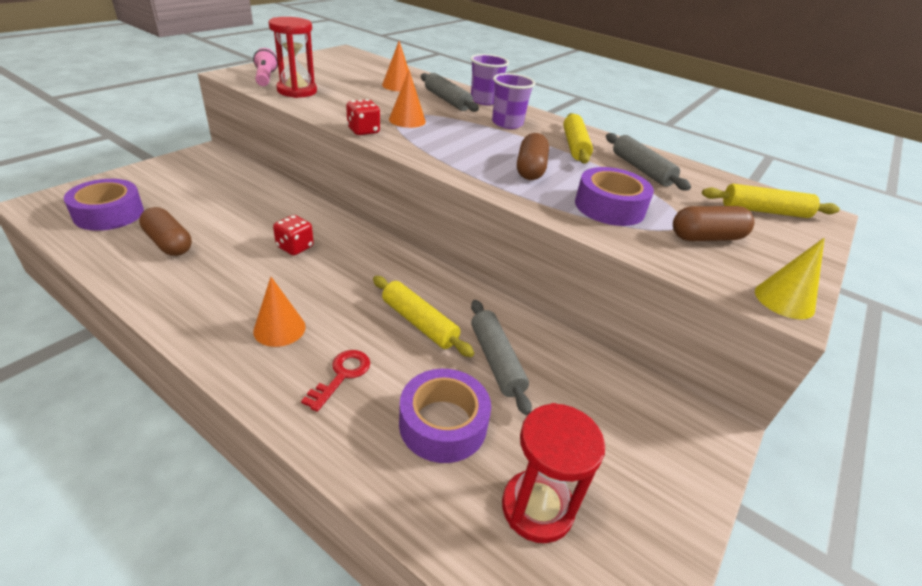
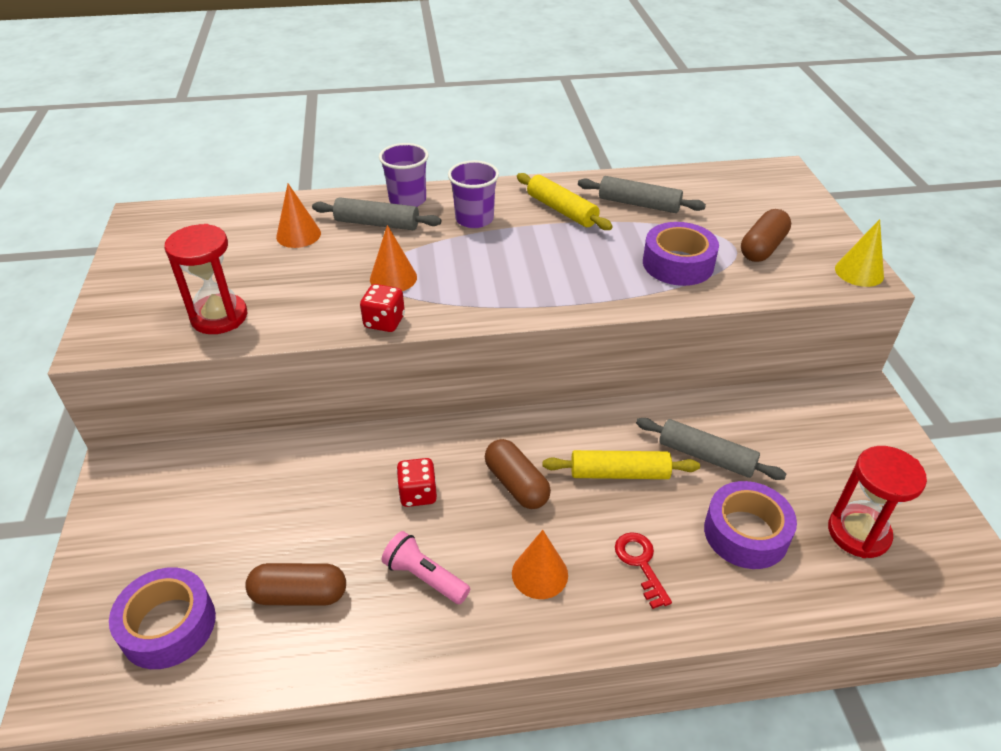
camera: 40 degrees left, 5 degrees up
(265, 78) = (146, 323): pink flashlight -> pink flashlight (425, 577)
(530, 169) = (576, 264): brown capsule -> brown capsule (516, 484)
(764, 211) = (755, 192): yellow rolling pin -> none

